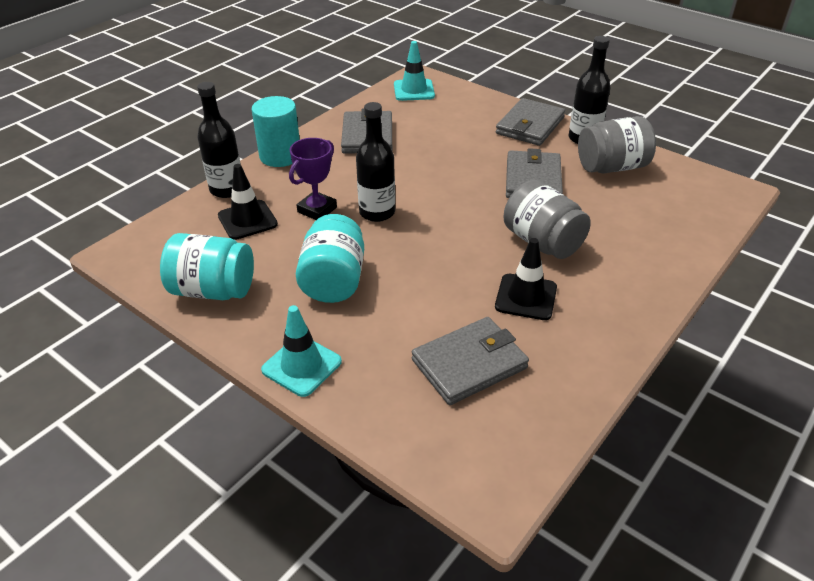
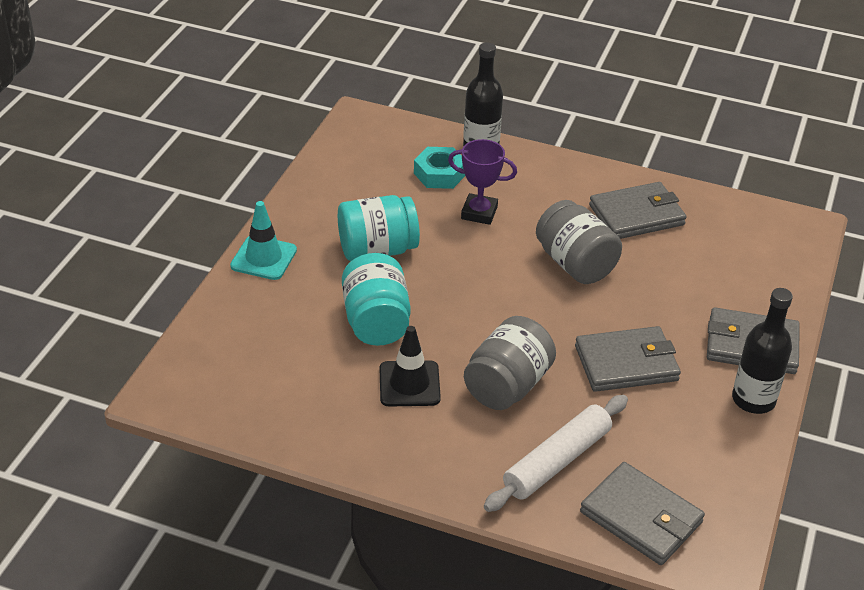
camera: 70 degrees right, 0 degrees up
(213, 290) = (334, 183): turquoise jar -> turquoise jar (376, 322)
(247, 220) = (440, 174): black traffic cone -> turquoise nut
(280, 156) = (558, 164): turquoise cylinder -> none
(377, 212) = (496, 254): black bottle -> none
(414, 90) = (768, 229): turquoise traffic cone -> none
(469, 364) = (301, 358): grey wallet -> grey wallet (641, 517)
(611, 167) = (698, 432): grey jar -> grey jar (575, 264)
(632, 236) = (556, 461): none -> white rolling pin

